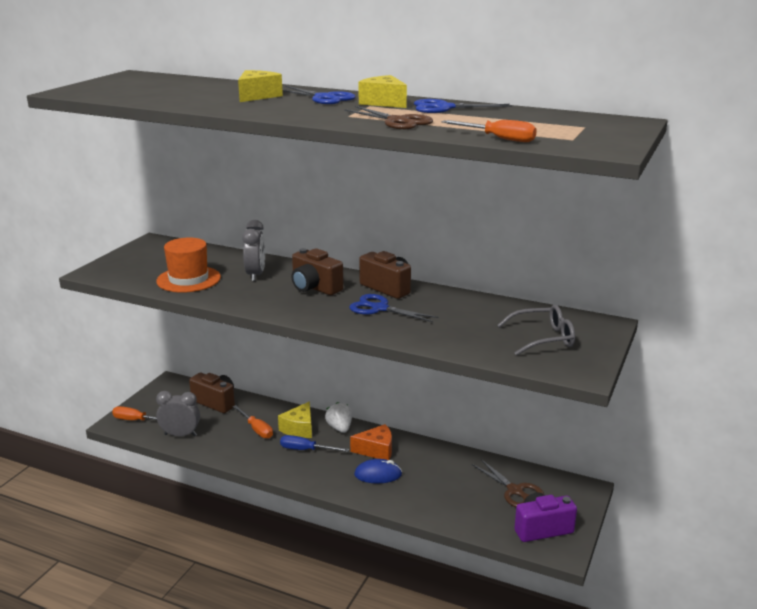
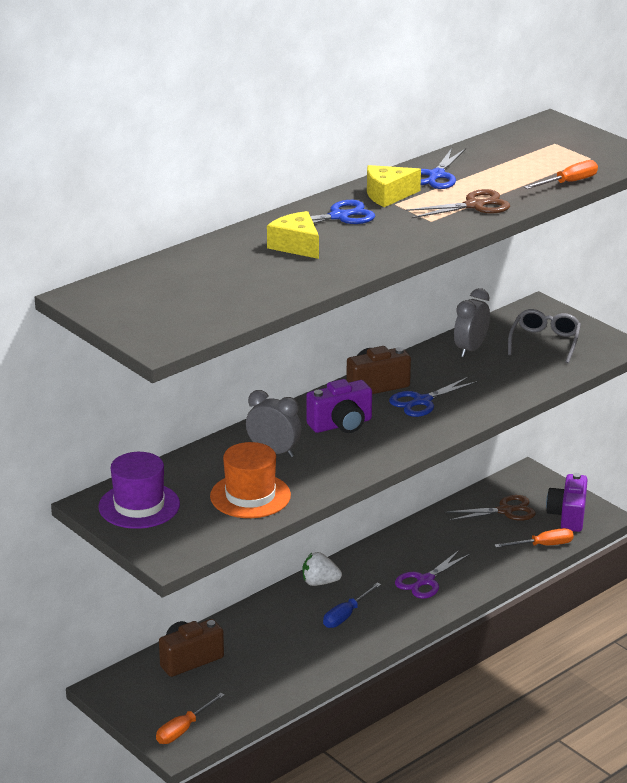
camera: 65 degrees left, 5 degrees up
(156, 252) = (139, 506): none -> purple hat
(180, 435) = (245, 699): grey clock -> grey clock (470, 349)
(256, 429) = (277, 640): orange screwdriver -> orange screwdriver (543, 545)
(299, 429) = (299, 610): yellow cheese -> none
(314, 288) = (341, 425): brown camera -> purple camera
(376, 450) = (381, 570): orange cheese -> none
(378, 475) = (425, 581): blue mouse -> purple scissors

